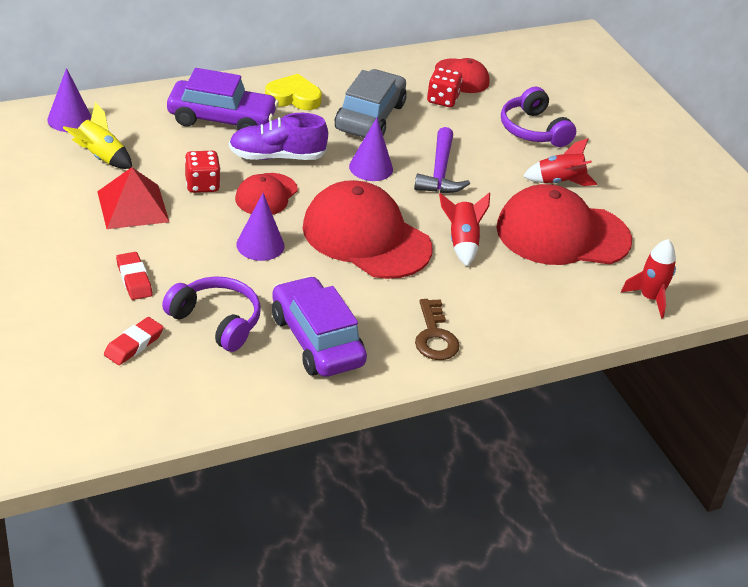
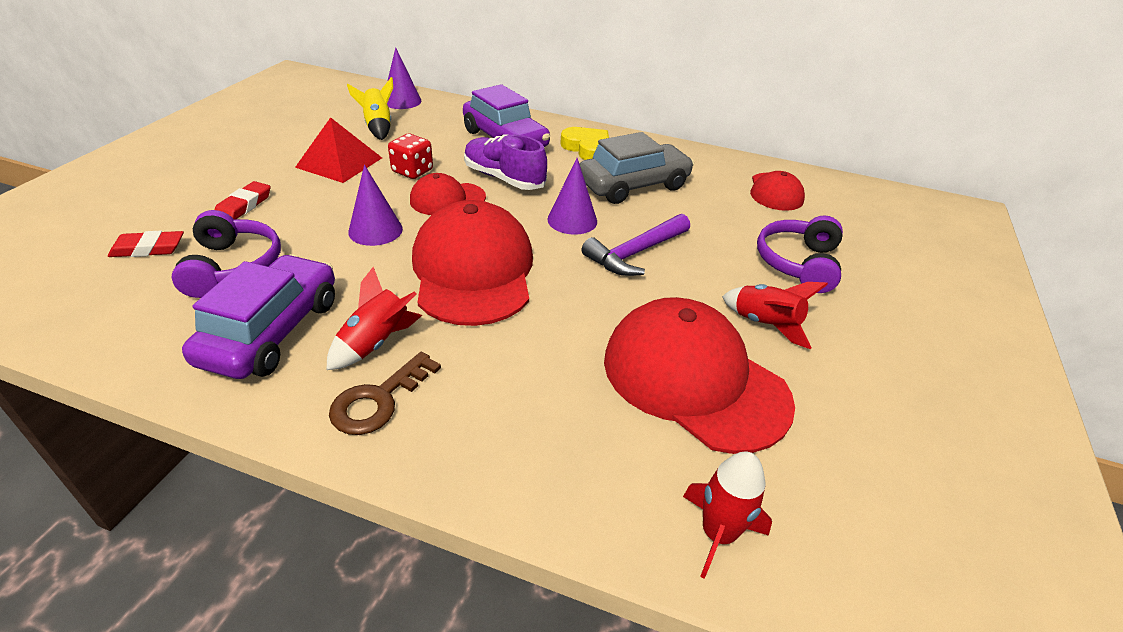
camera: 45 degrees right, 0 degrees up
(442, 100) = (727, 201): red dice -> none
(462, 242) = (560, 324): red rocket -> red rocket (376, 343)

